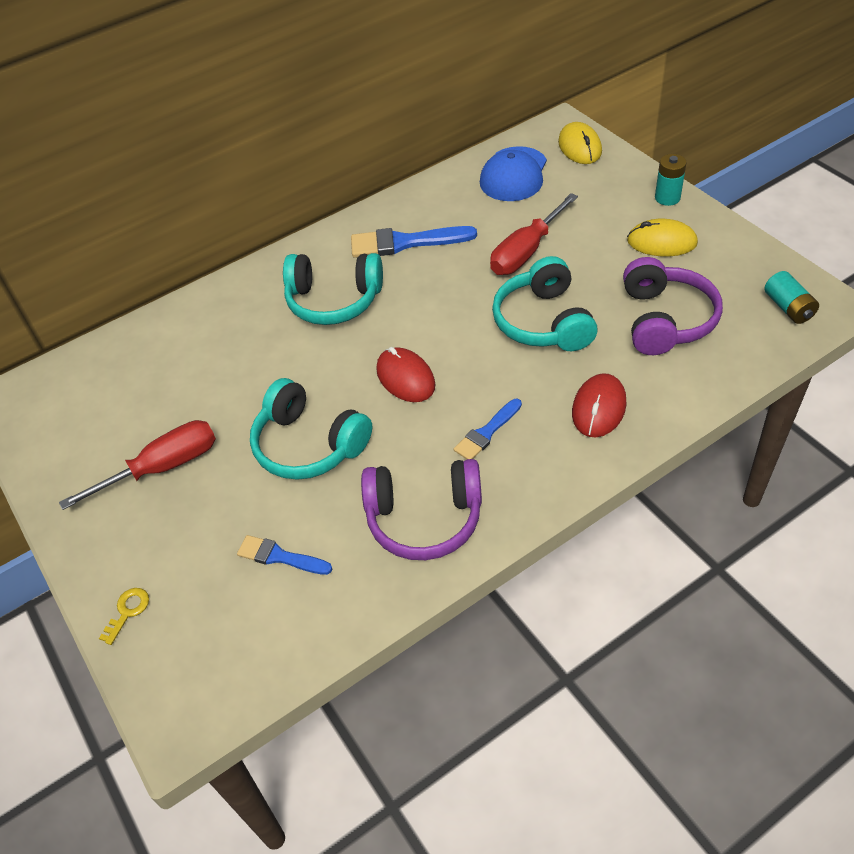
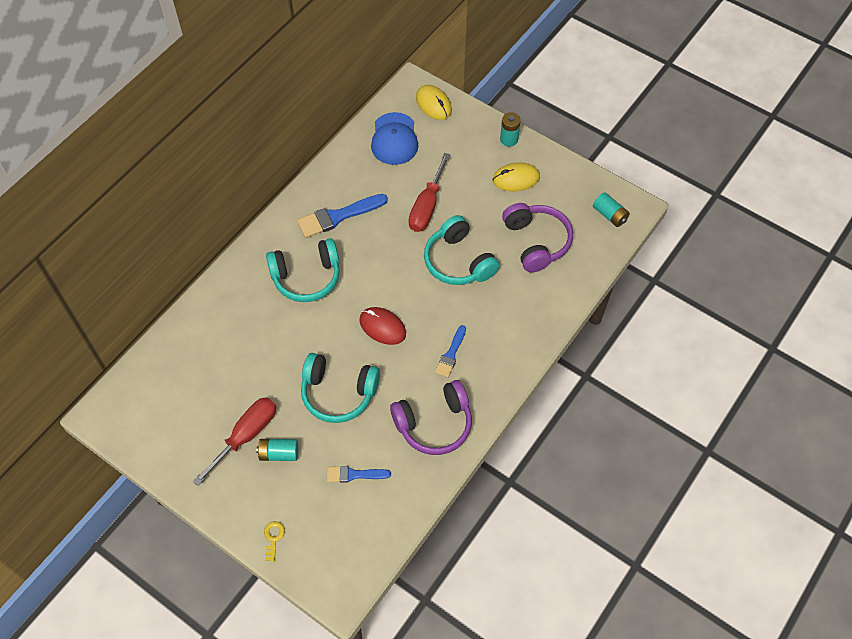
camera: 25 degrees left, 10 degrees up
(193, 501) = (279, 453): none -> turquoise battery
(598, 408) = (515, 319): red mouse -> none

